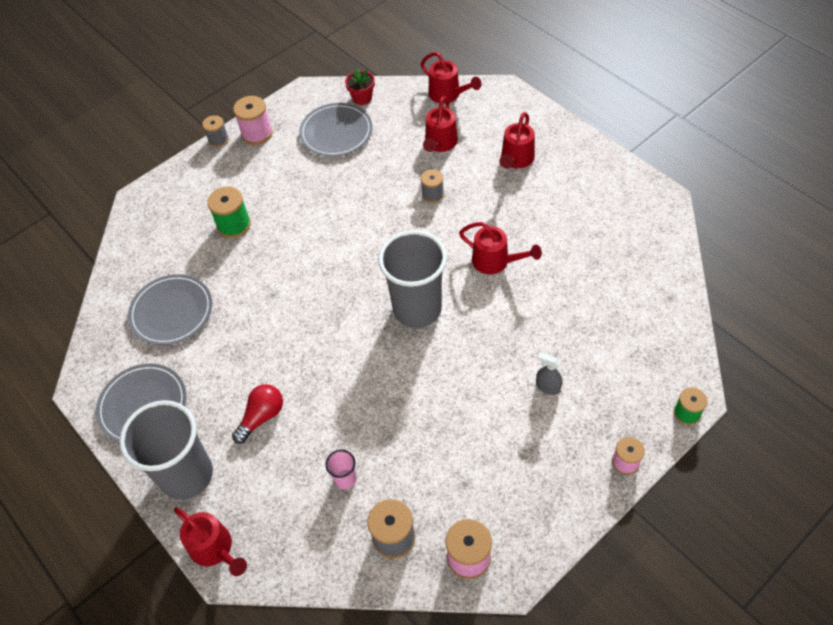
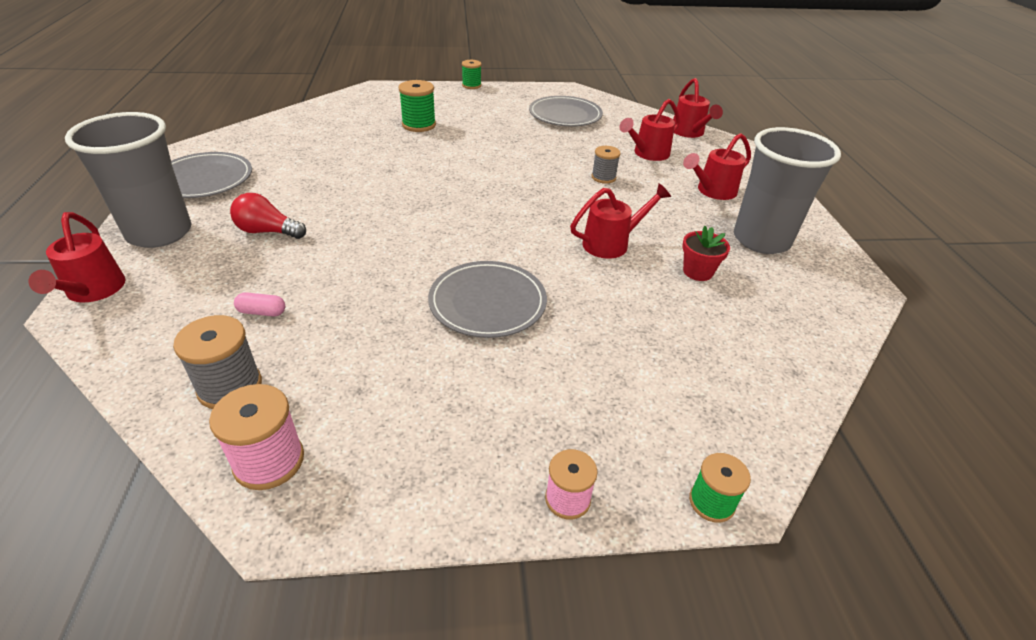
camera: 30 degrees right, 15 degrees down
(171, 312) = (306, 144): grey plate -> grey plate (487, 302)
(218, 140) = (471, 85): grey spool -> green spool
(257, 134) = (503, 93): pink spool -> none
(261, 417) = (268, 231): red light bulb -> red light bulb turned 150 degrees counterclockwise
(345, 479) = (262, 312): pink cup -> pink capsule
(362, 98) = (610, 107): red flower pot -> red flower pot (697, 272)
(417, 309) = (494, 236): grey cup -> grey cup (761, 240)
(495, 262) = (612, 243): red watering can -> red watering can turned 90 degrees counterclockwise
(548, 387) = (553, 364): grey spray bottle -> none

